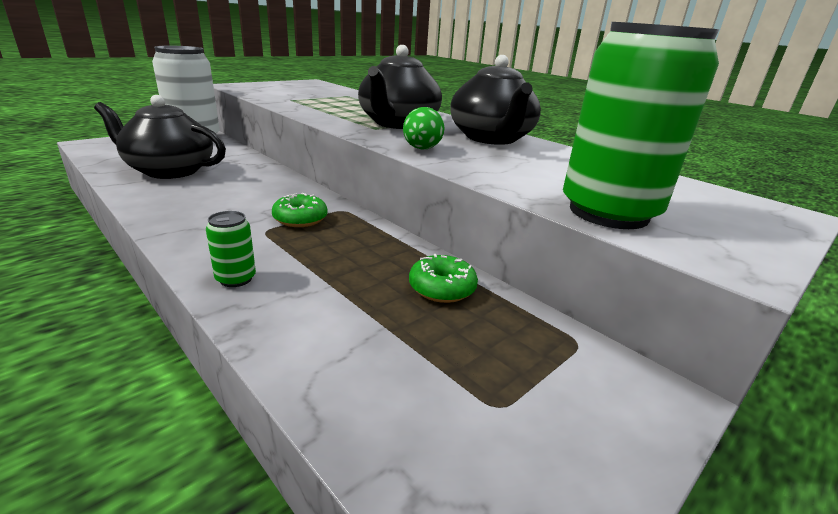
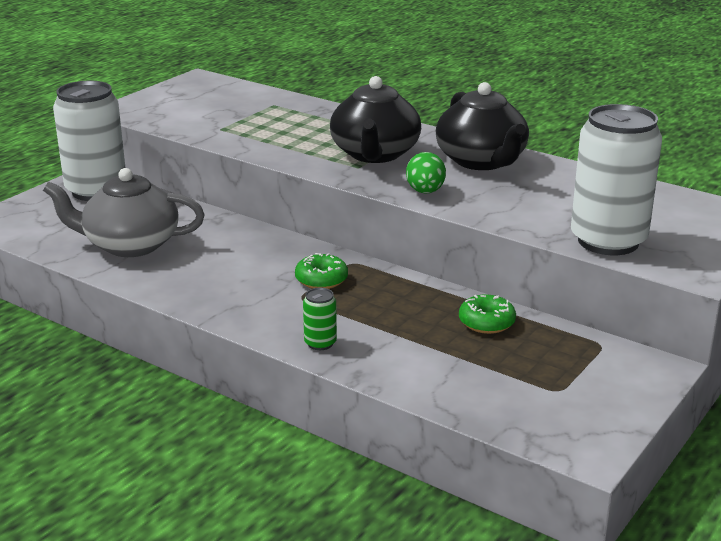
camera: 10 degrees left, 0 degrees up
(169, 170) = (130, 245): black teapot -> grey teapot
(608, 213) = (608, 241): green can -> white can

